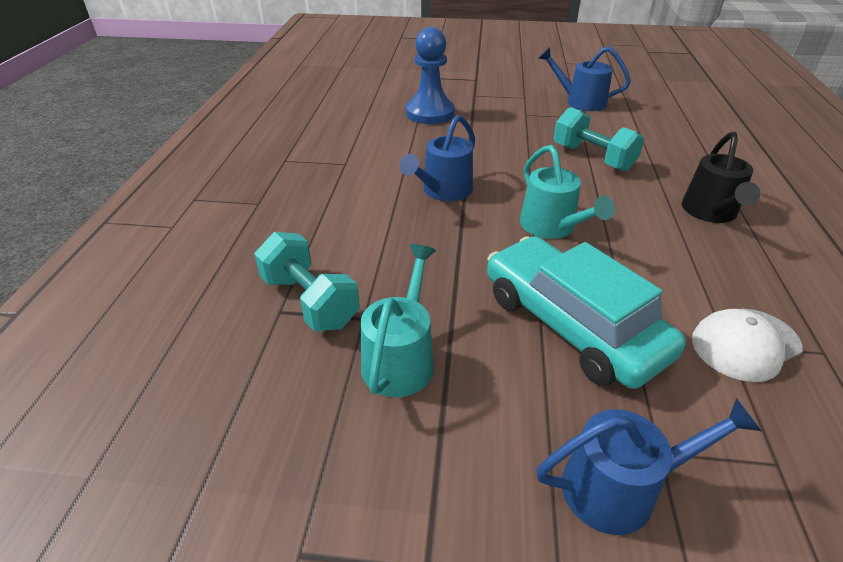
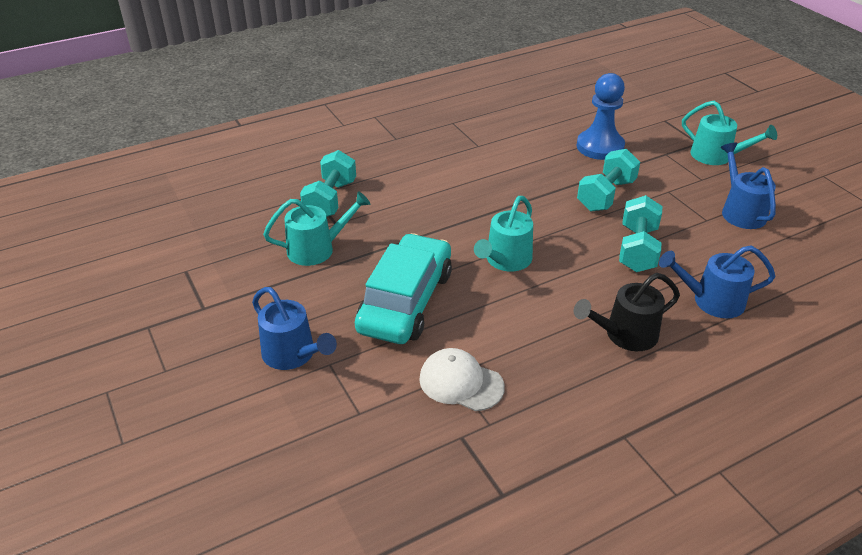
camera: 55 degrees right, 0 degrees up
(443, 191) = (494, 198): blue watering can -> blue watering can (711, 301)
(501, 81) = (717, 156): none -> turquoise watering can
(502, 139) = (606, 195): none -> turquoise dumbbell

